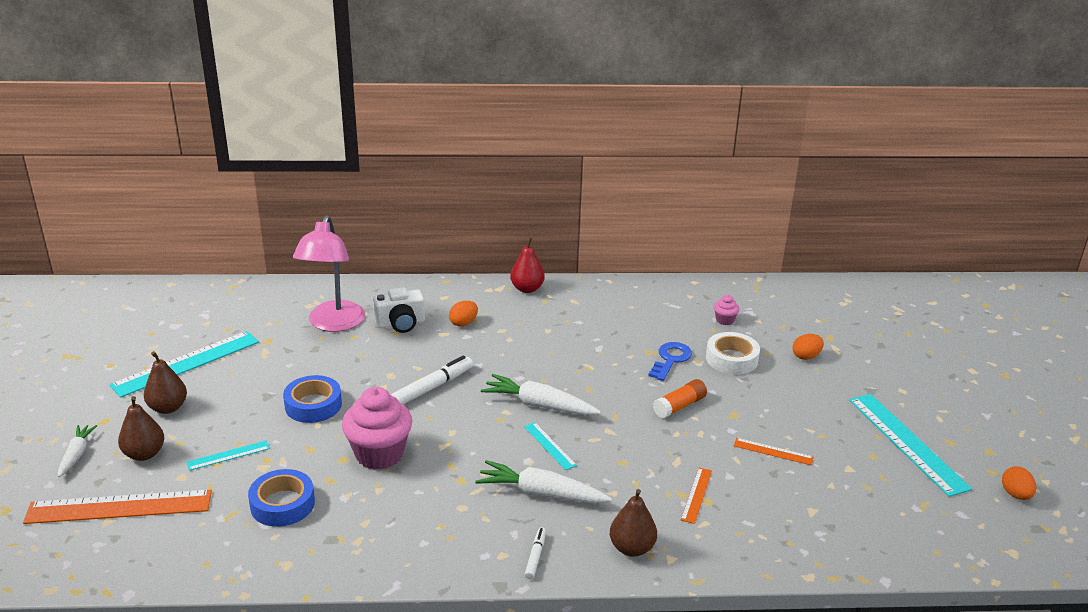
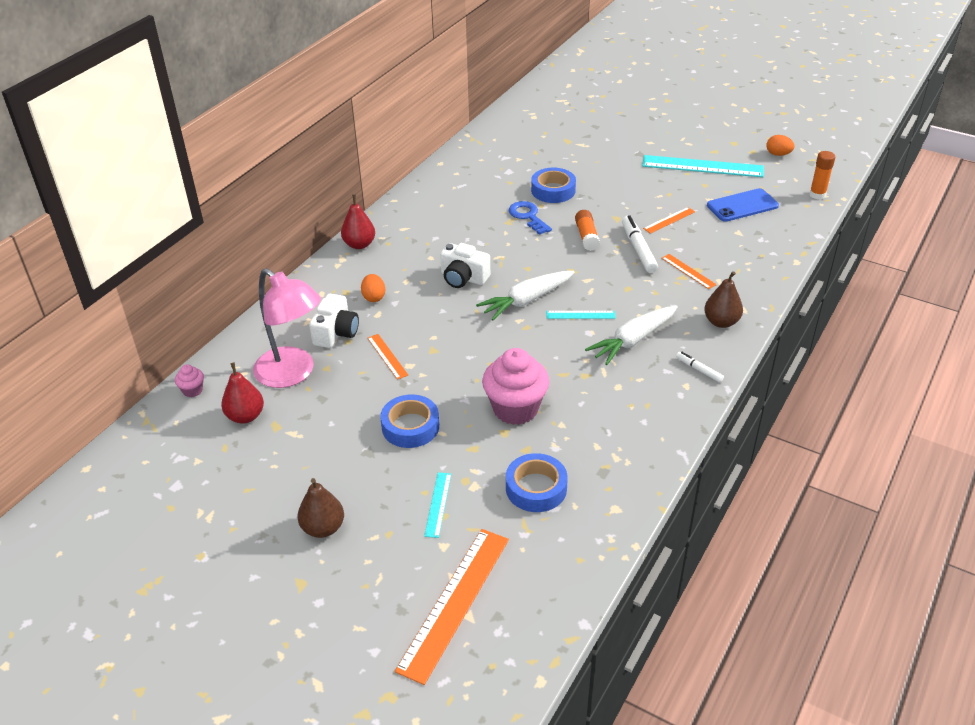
camera: 55 degrees left, 10 degrees up
(76, 454) = (341, 618): white carrot -> none
(144, 454) = (385, 564): brown pear -> none
(186, 363) = (257, 494): turquoise ruler -> none
(268, 323) = (245, 416): none -> red pear
(392, 359) = (387, 356): none -> orange ruler
(433, 387) = (450, 347): white marker -> white marker (638, 249)
(536, 358) = (463, 278): none -> white camera
(724, 320) = (504, 172): pink cupcake -> pink cupcake (192, 390)
(731, 359) = (553, 190): white tape -> blue tape
(806, 356) = (580, 160): orange egg -> none
(868, 498) = (742, 206): none -> blue phone
(972, 554) = (817, 195): none -> orange glue stick

